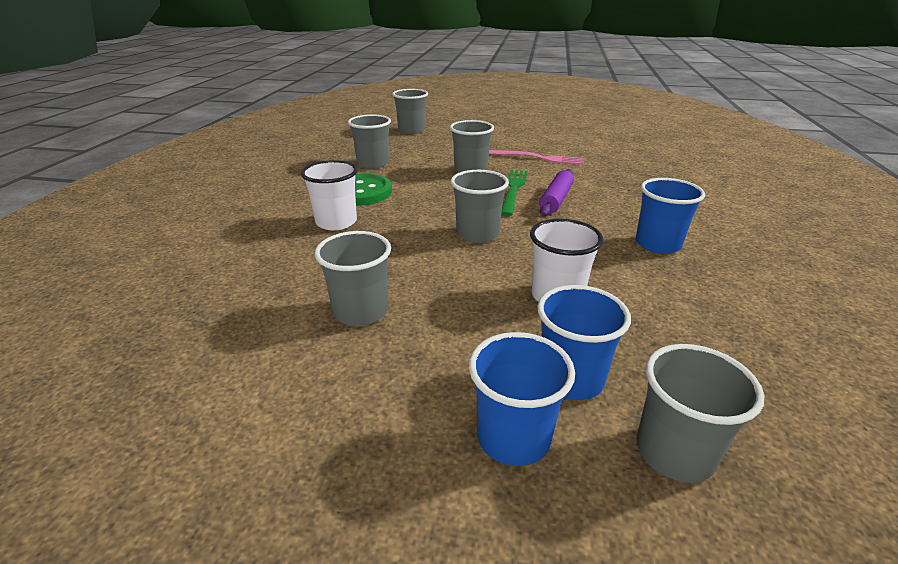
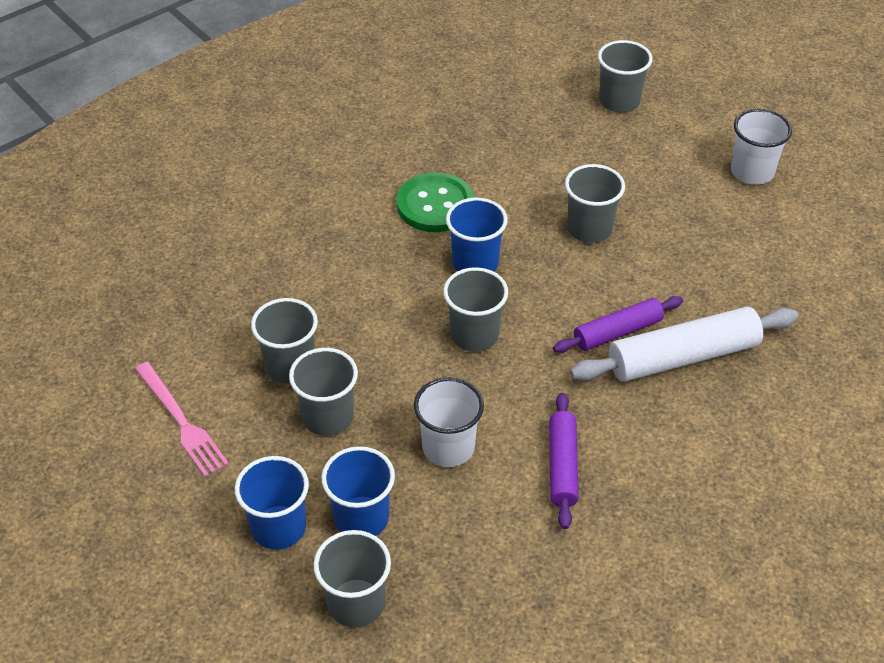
camera: 40 degrees right, 15 degrees up
(336, 222) = (369, 243): white cup -> white cup (752, 172)
(373, 163) = (498, 156): grey cup -> grey cup (328, 417)
(513, 190) = (593, 290): green fork -> none
(538, 158) = (702, 247): pink fork -> pink fork (181, 421)
(605, 195) = (683, 357): none -> white rolling pin
(639, 267) = (562, 466): none -> purple rolling pin
(657, 244) = (624, 454): blue cup -> blue cup (475, 263)

